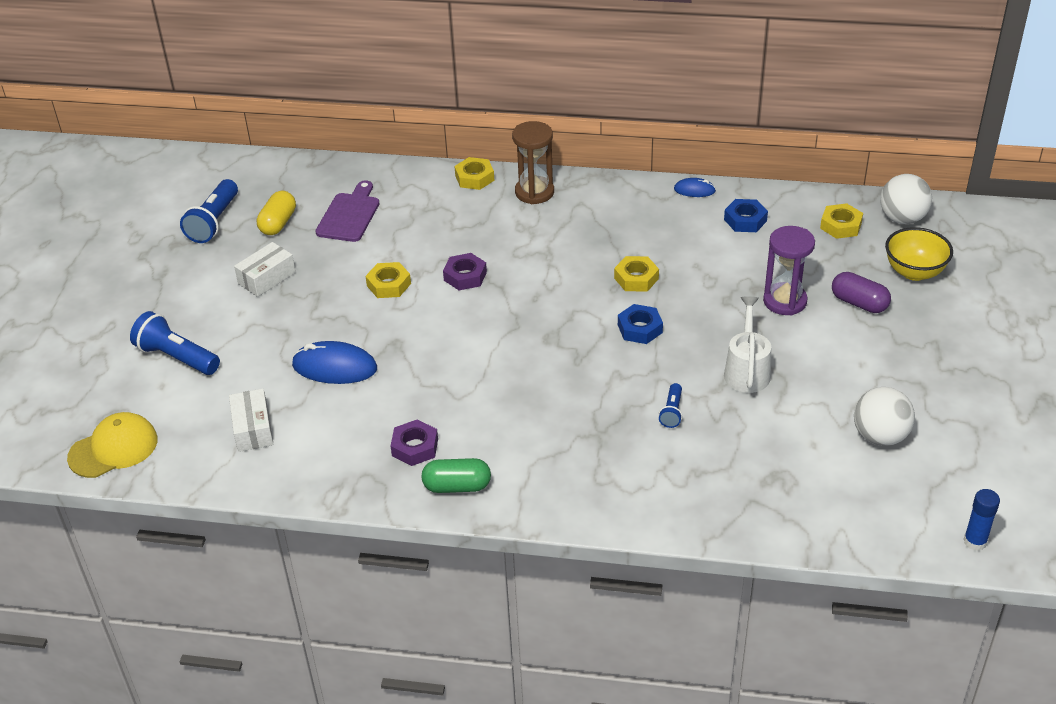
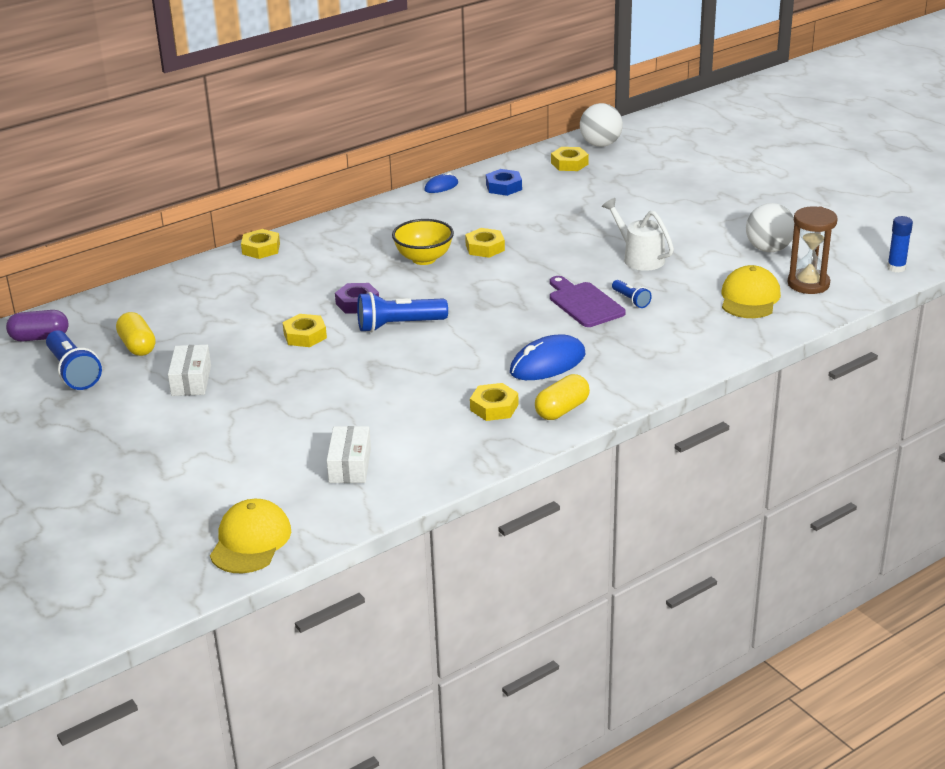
camera: 45 degrees left, 10 degrees down
(177, 357) = (201, 462): blue flashlight -> blue flashlight (398, 325)
(253, 429) = (350, 465): white box -> white box turned 60 degrees clockwise
(334, 367) = (349, 399): blue mouse -> blue mouse (547, 363)
(349, 215) = (194, 314): purple cutting board -> purple cutting board (584, 303)
(415, 447) = (494, 407): purple nut -> yellow nut
(457, 486) = (562, 410): green capsule -> yellow capsule
(534, 192) = (324, 236): brown hourglass -> brown hourglass (808, 284)
(640, 329) = (534, 271): blue nut -> none
(777, 480) = (749, 298): none -> yellow cap
(785, 301) = (601, 214): purple hourglass -> none
(859, 303) = (647, 195): purple capsule -> purple capsule (40, 338)
(914, 272) = (652, 166): yellow bowl -> yellow bowl (424, 259)

